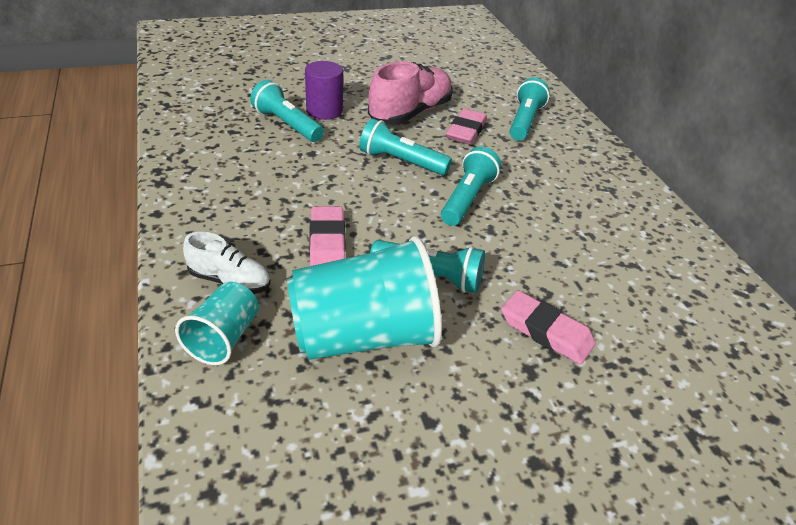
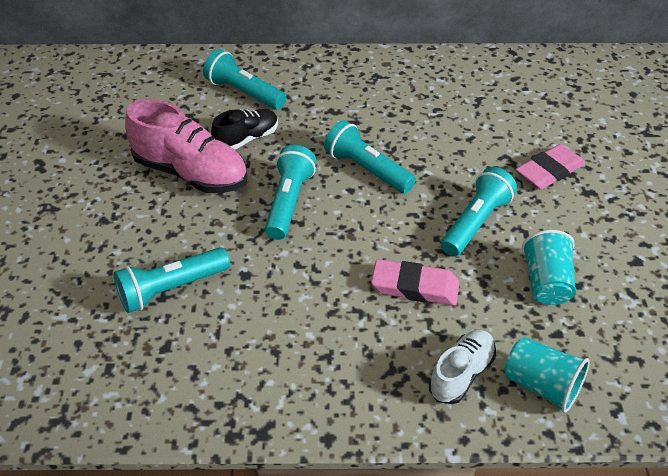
camera: 70 degrees left, 5 degrees up
(324, 111) = (152, 248): purple cylinder -> none
(364, 336) = (546, 283): turquoise cup -> turquoise cup, size x0.53
(401, 162) = (289, 202): turquoise flashlight -> turquoise flashlight turned 150 degrees clockwise
(410, 113) = (191, 173): pink shoe -> pink shoe turned 150 degrees clockwise
(466, 131) = (247, 139): pink eraser -> black shoe

